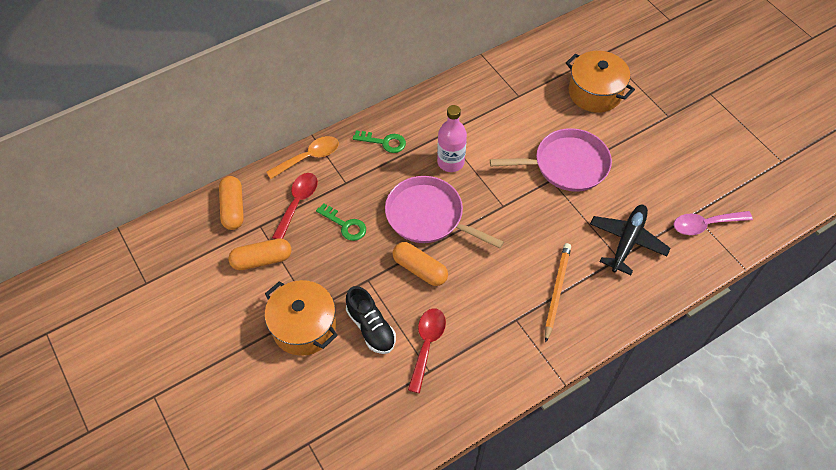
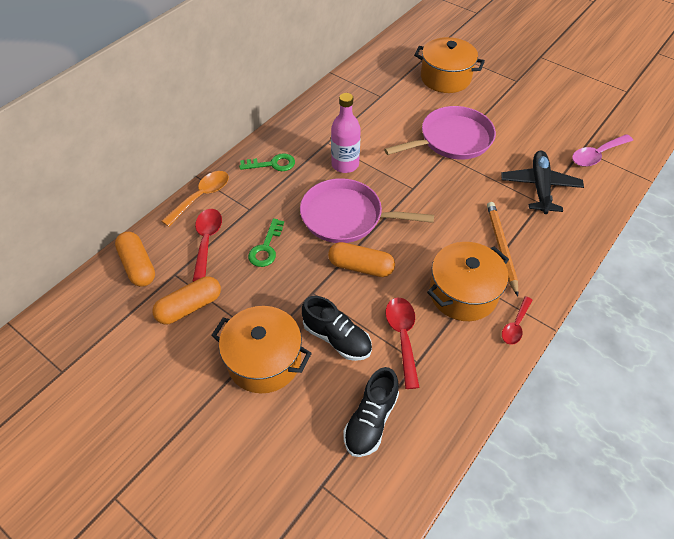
camera: 20 degrees left, 5 degrees down
(345, 225) = (266, 248): green key -> green key turned 90 degrees clockwise
(368, 406) = (371, 420): none -> black shoe
(499, 323) = (463, 293): none -> orange pot
(530, 368) = (515, 325): none -> red spoon

